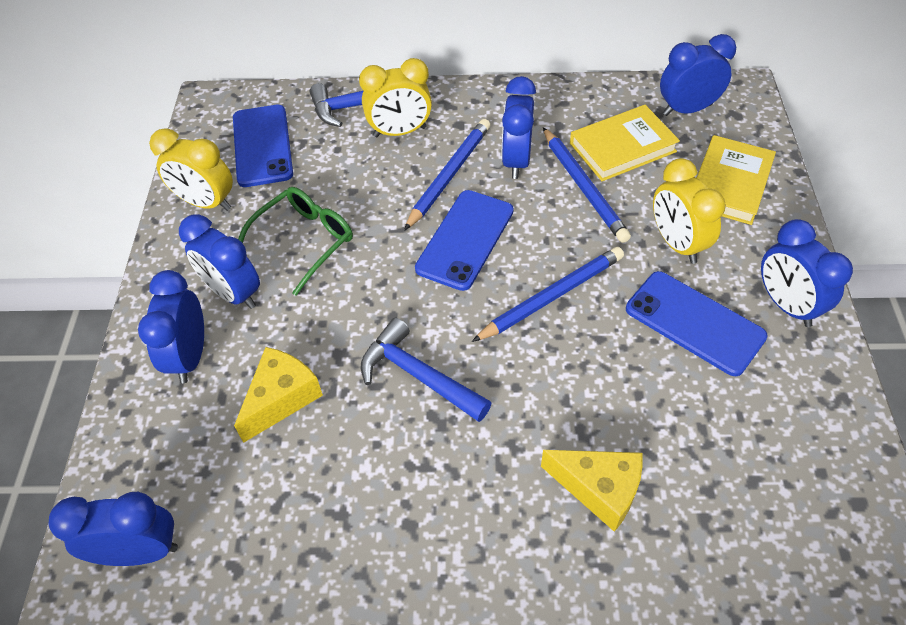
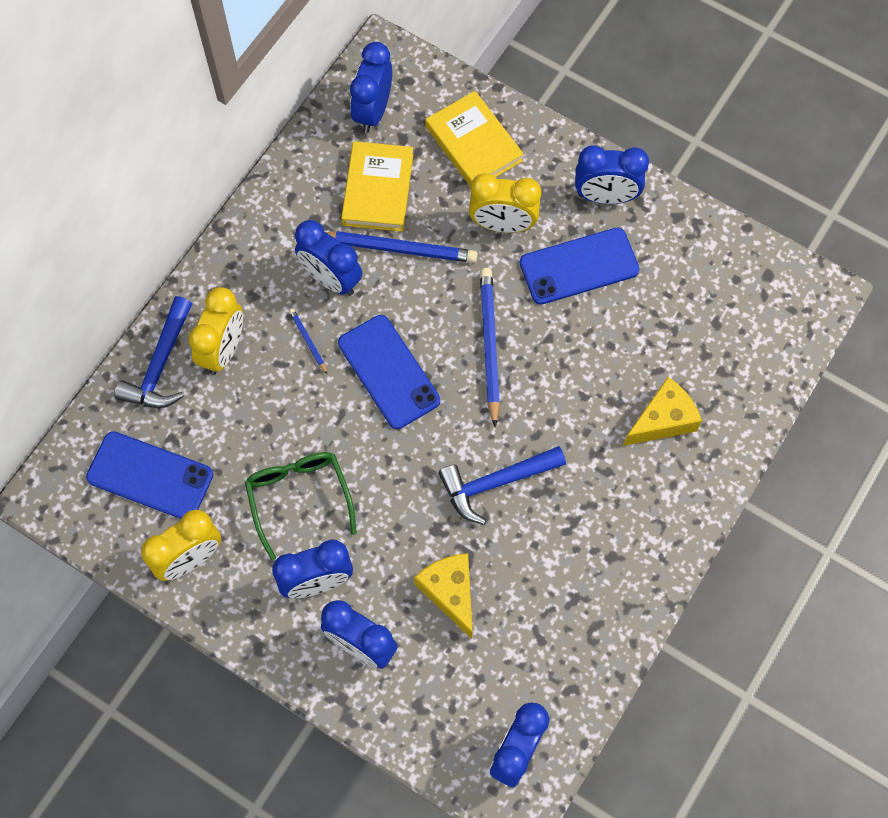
camera: 60 degrees left, 15 degrees up
(449, 175) = (308, 341): blue pencil -> blue pencil, size x0.47

